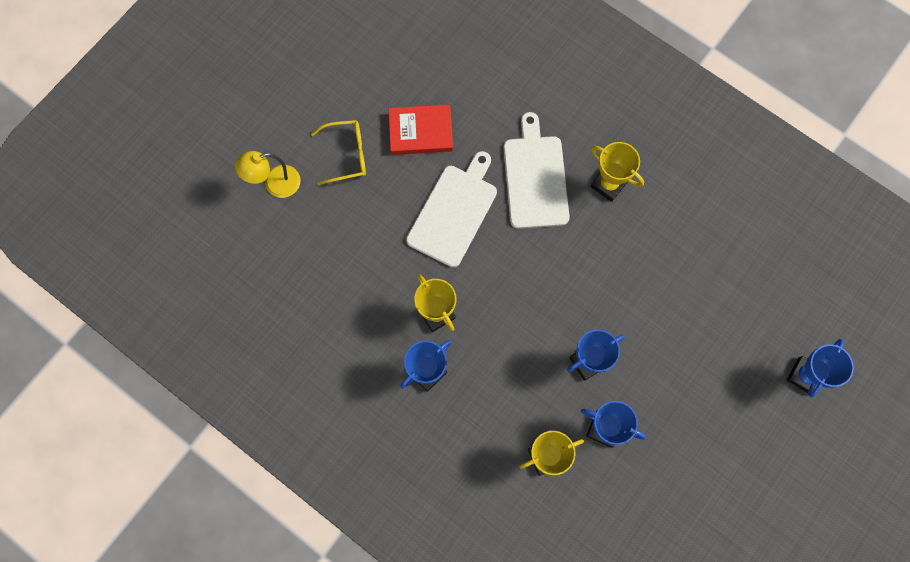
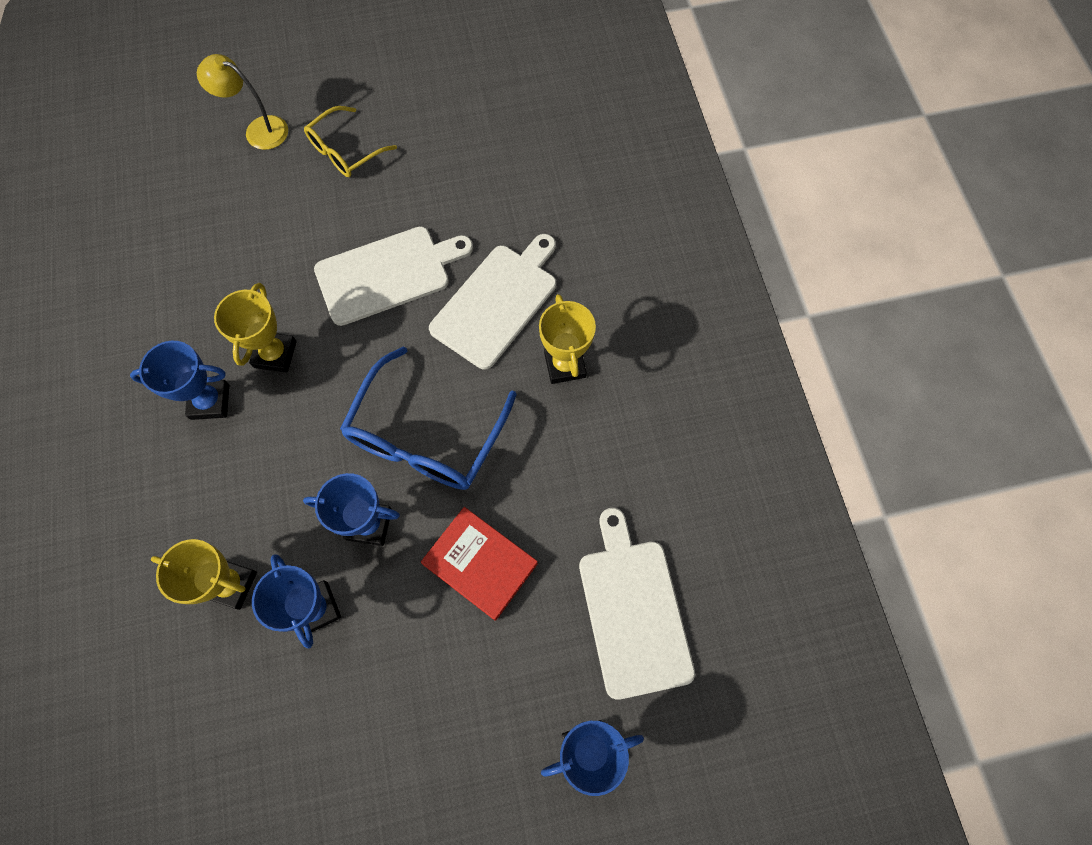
camera: 40 degrees right, 5 degrees down
(347, 155) = (345, 151): yellow glasses -> yellow glasses turned 105 degrees clockwise
(420, 132) = (431, 180): red book -> red book (480, 564)
(571, 288) = (426, 436): none -> blue glasses
(765, 289) = (633, 610): none -> white cutting board

